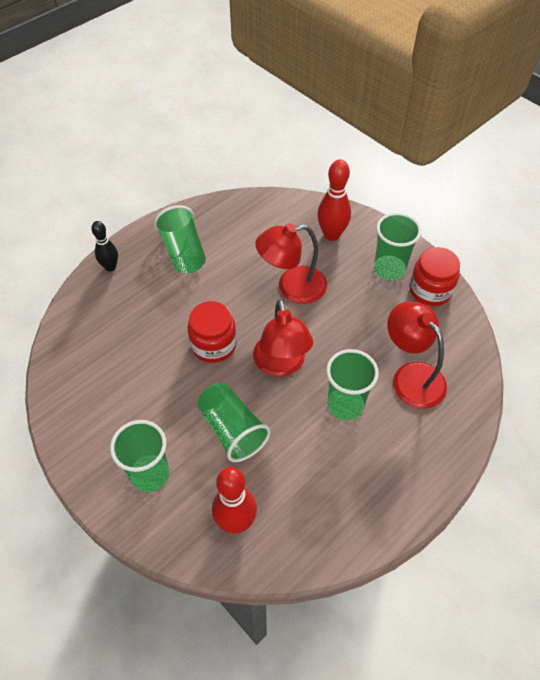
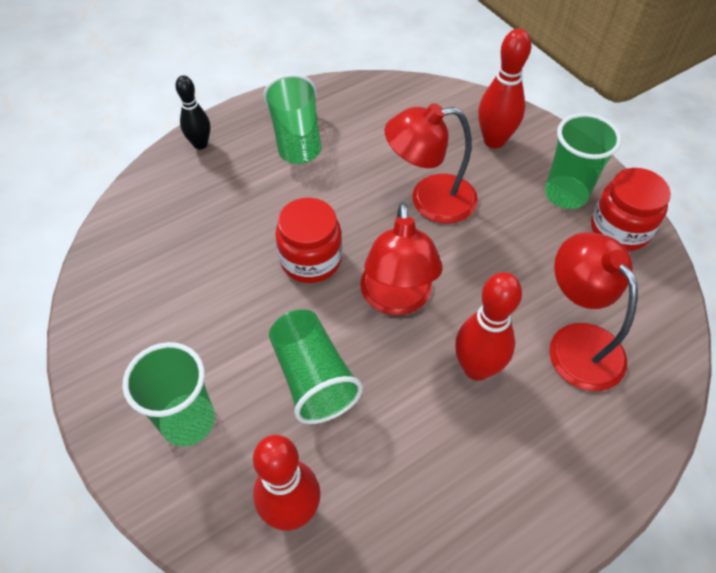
camera: 10 degrees right, 0 degrees up
(345, 405) = (476, 368): green cup -> red bowling pin

